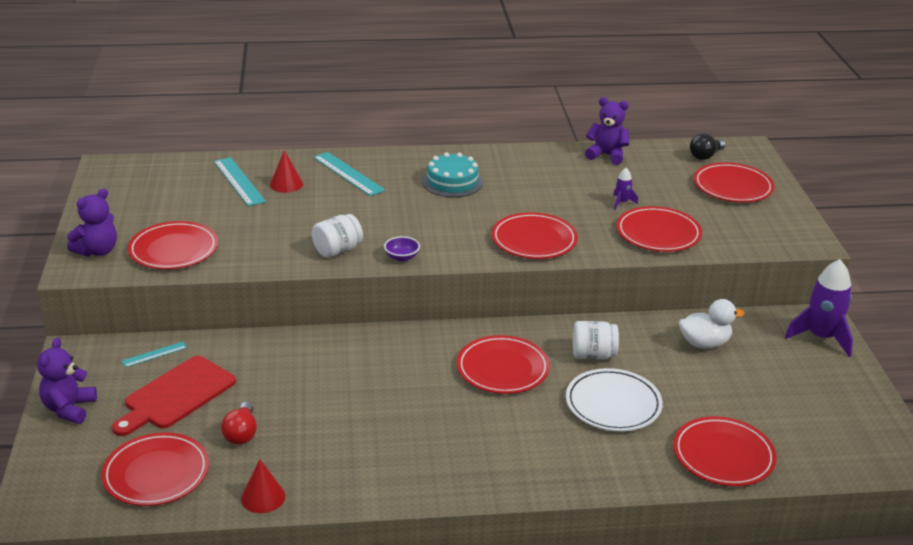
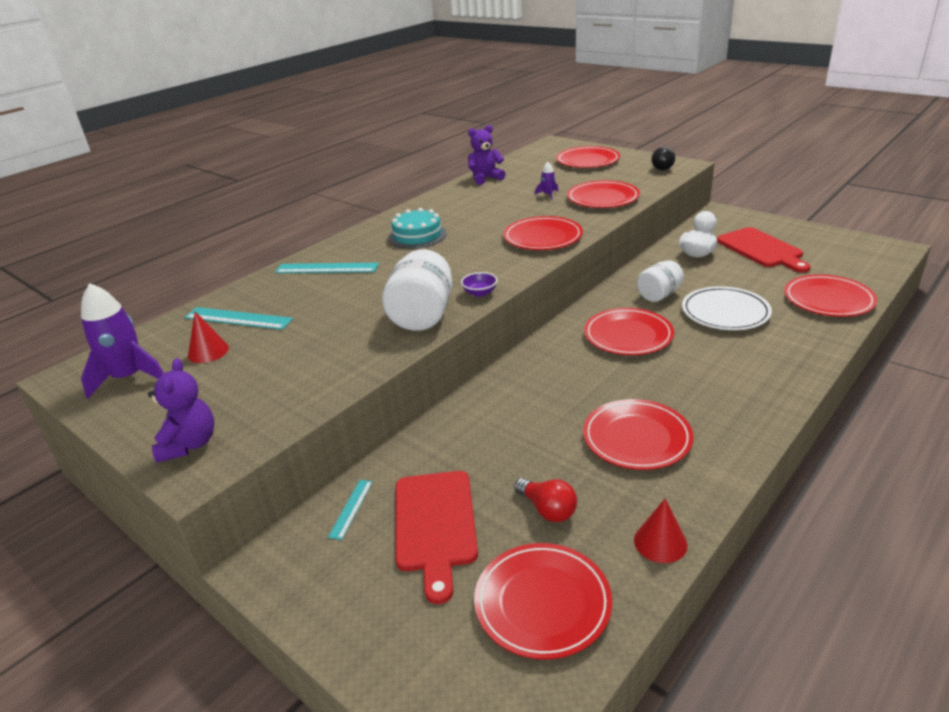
camera: 40 degrees left, 0 degrees up
(69, 409) = (350, 620): purple teddy bear -> none
(173, 250) = (273, 396): red plate -> red plate (637, 438)
(286, 184) = (287, 299): red cone -> red cone (208, 351)
(337, 250) = (422, 315): white jar -> white jar, size x1.58
(705, 156) = (540, 155): black light bulb -> black light bulb (661, 167)
(773, 377) = (761, 249): none -> red cutting board
(821, 337) = (738, 219): purple rocket -> purple rocket (129, 377)

